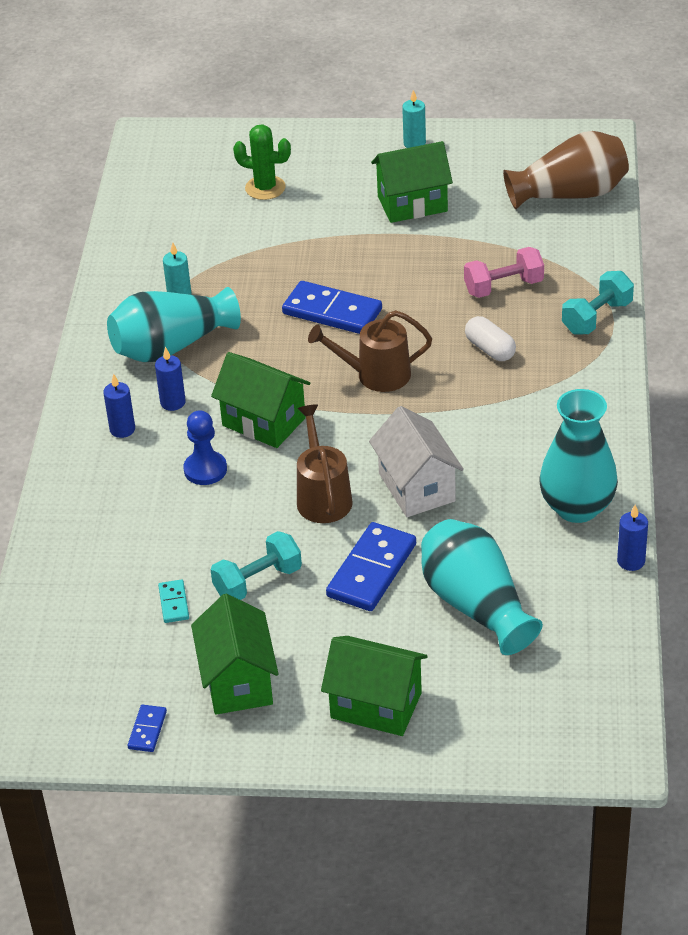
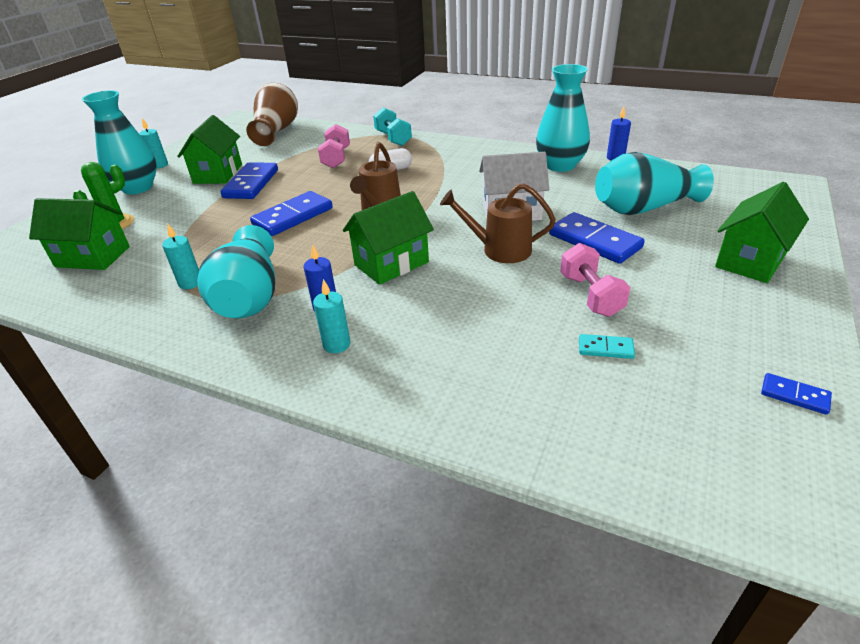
camera: 70 degrees left, 5 degrees down
(122, 429) = (336, 344): blue candle -> turquoise candle
(205, 469) = (430, 302): blue pawn -> none
(238, 681) = (720, 325): green house -> green house (93, 257)
(257, 581) = (590, 295): turquoise dumbbell -> pink dumbbell
(349, 159) = (137, 188): none -> turquoise vase
(398, 243) = (251, 184): none -> blue domino

